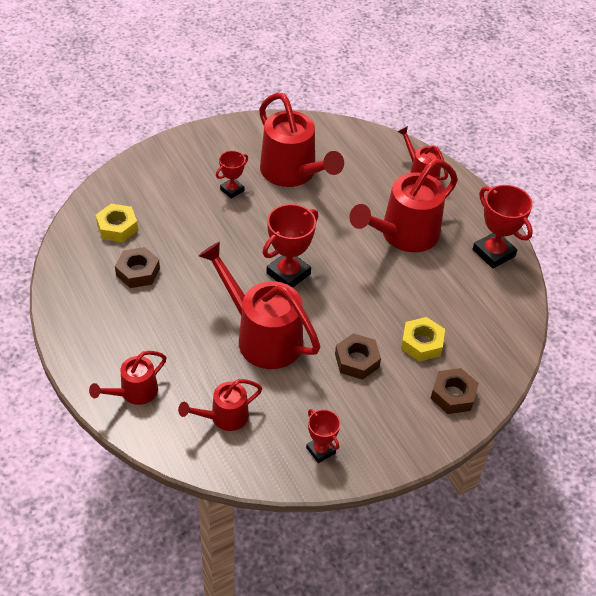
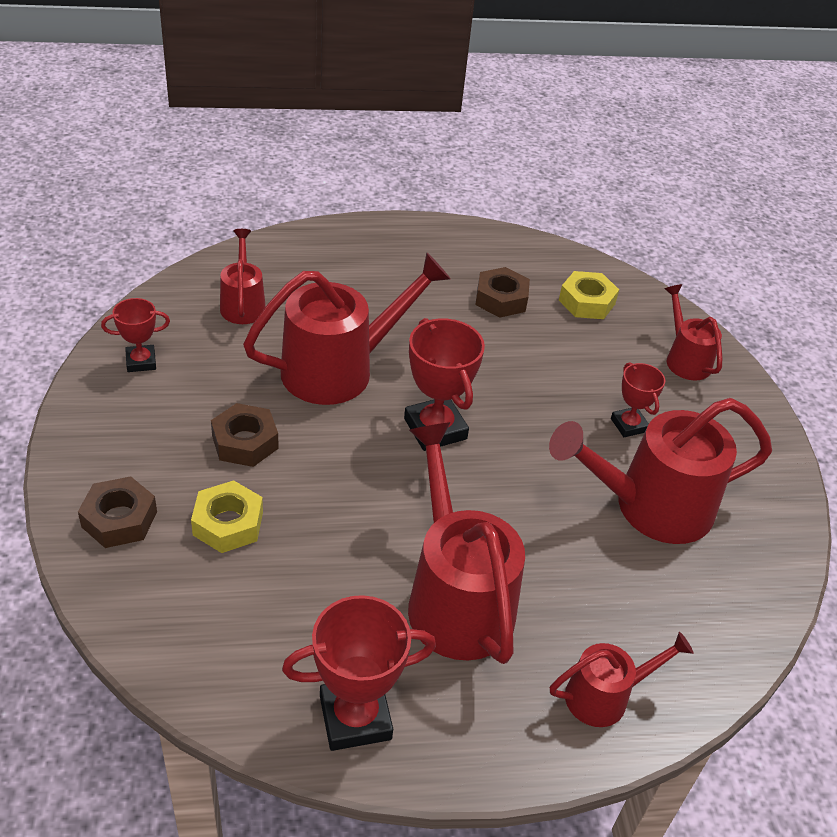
camera: 110 degrees right, 5 degrees down
(134, 393) = (321, 253): red watering can -> red watering can (684, 359)

